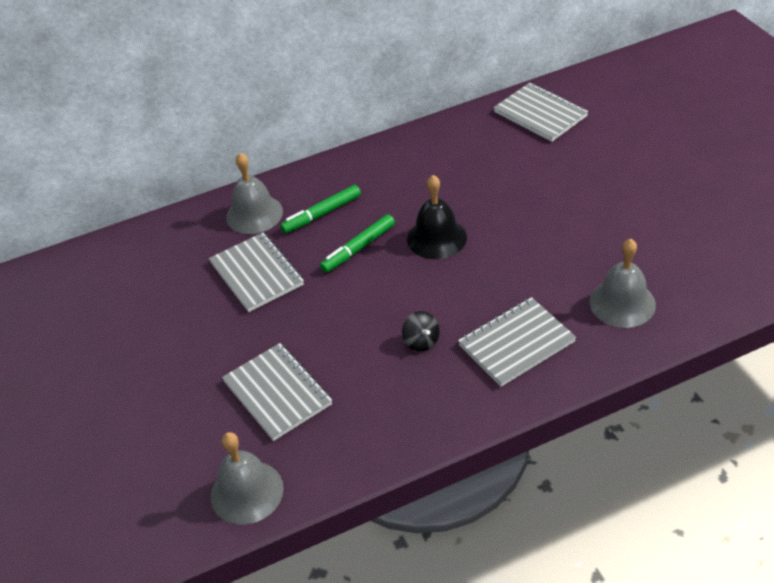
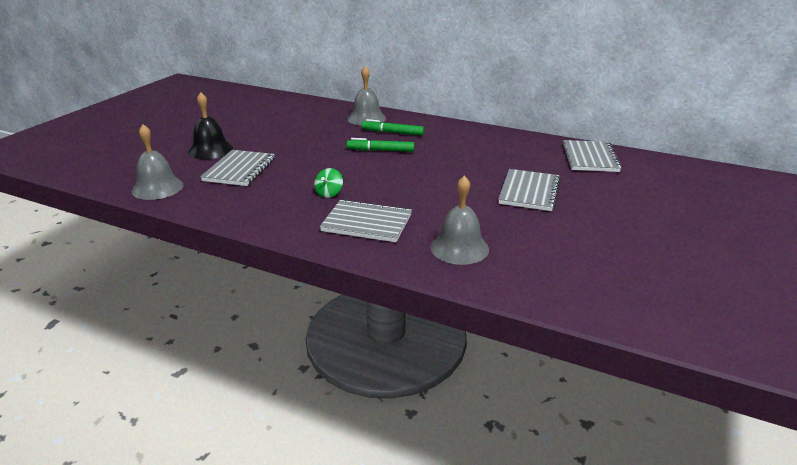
camera: 45 degrees right, 15 degrees down
(256, 274) = (322, 134): grey notebook -> grey notebook (529, 192)
(421, 341) = (329, 193): black spinning top -> green spinning top
(436, 238) = (423, 167): black bell -> black bell (210, 150)

